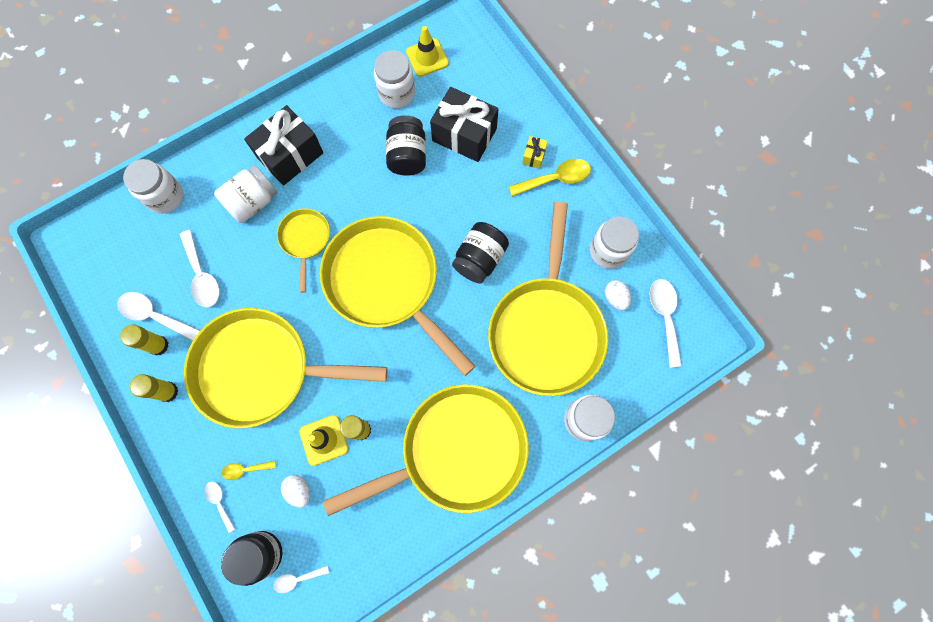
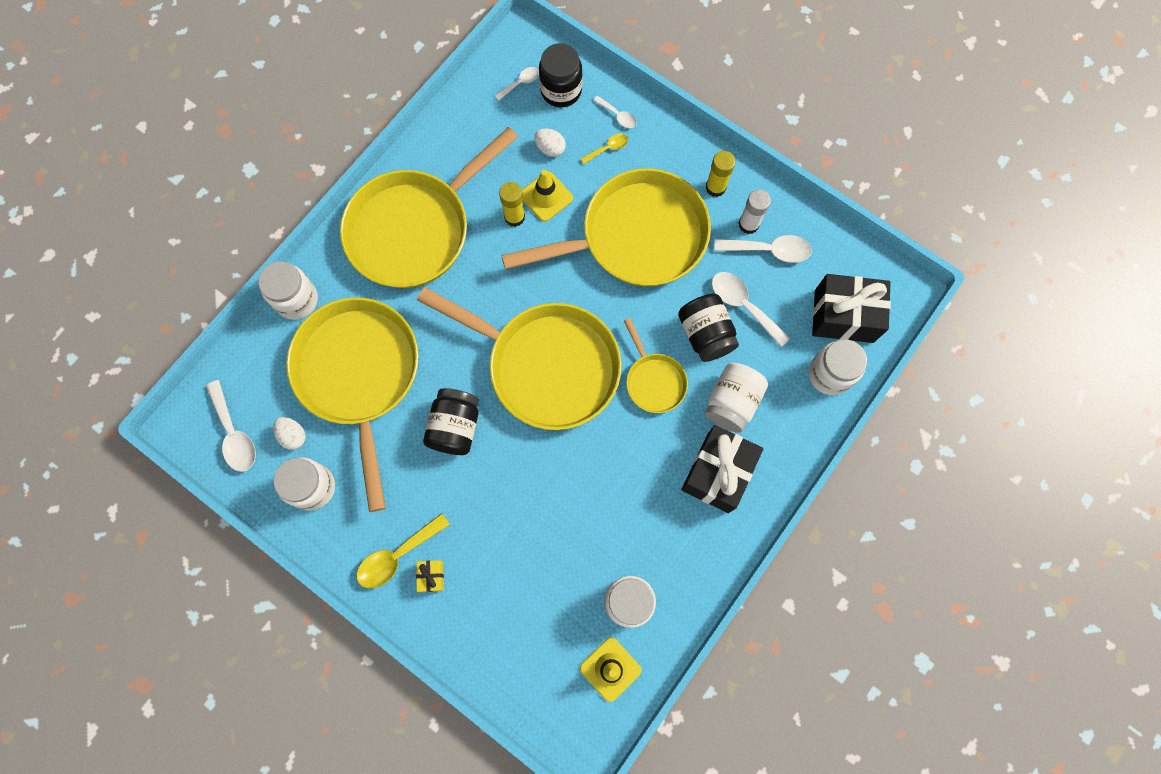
camera: 160 degrees right, 0 degrees up
(158, 345) = (748, 224): yellow glue stick -> white glue stick
(407, 155) = (582, 522): black jar -> black jar (705, 334)
(464, 135) = (524, 575): black gift -> black gift (843, 316)

